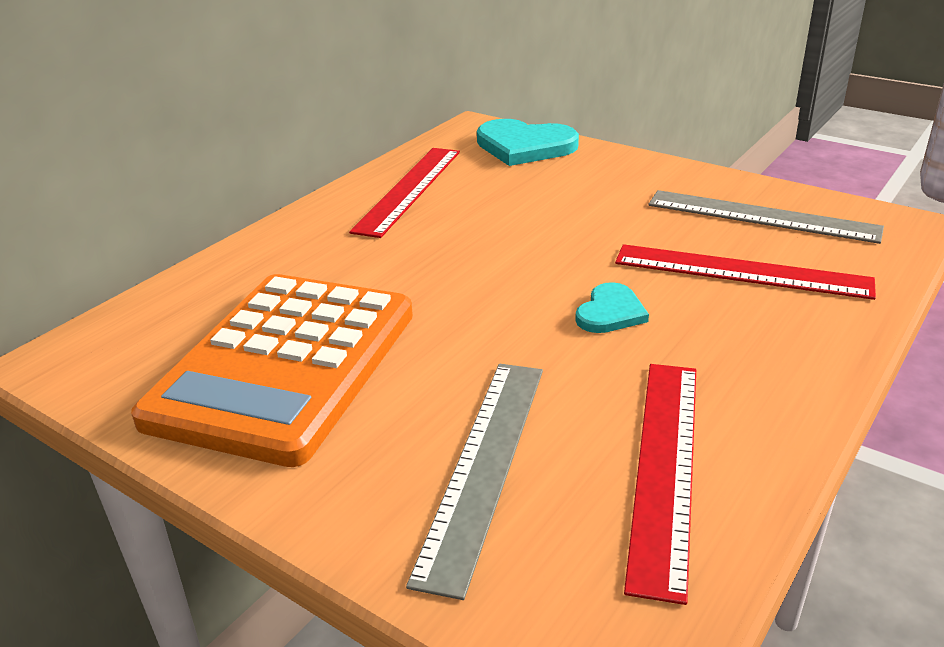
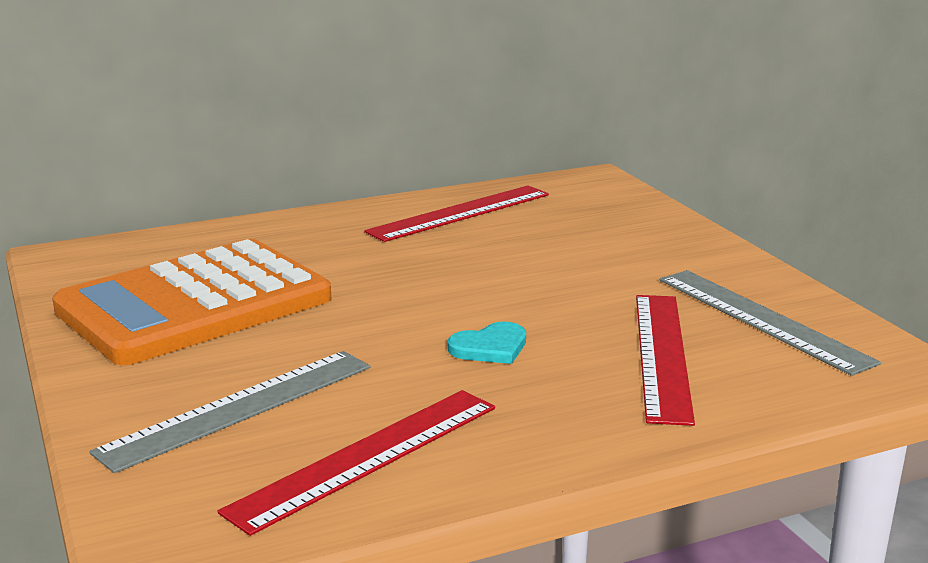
camera: 30 degrees right, 10 degrees down
(524, 146) = (617, 204): turquoise heart -> none
(741, 271) = (662, 355): red ruler -> red ruler turned 45 degrees clockwise

